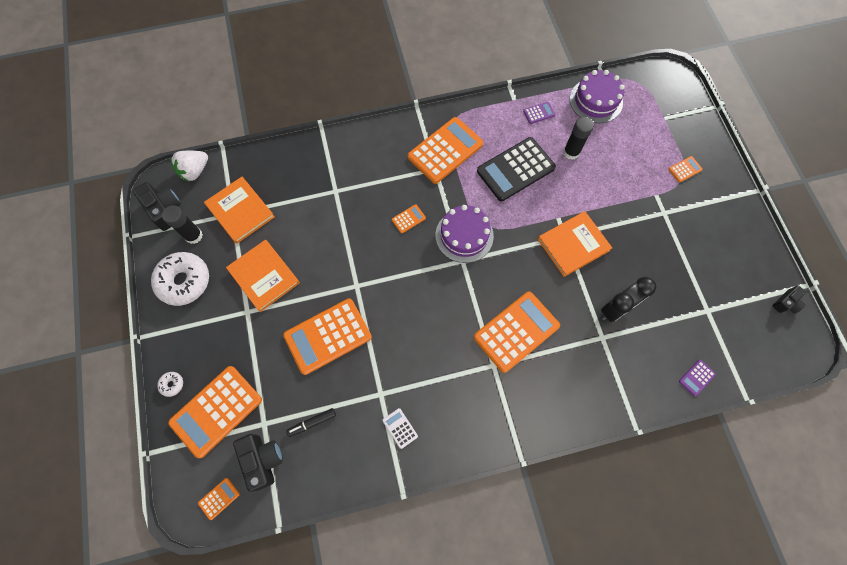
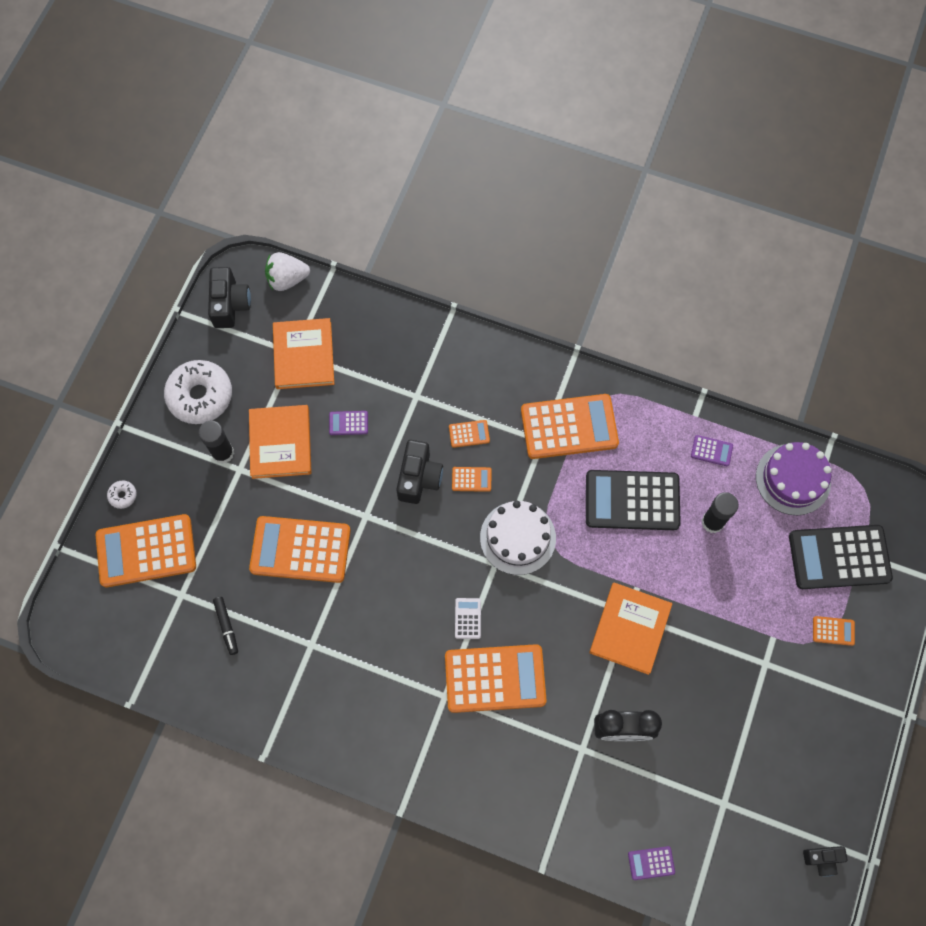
camera: 35 degrees right, 0 degrees up
(194, 236) = (240, 352): black glue stick -> black glue stick (223, 453)
(219, 498) = (95, 637): orange calculator -> orange calculator (469, 434)
(263, 460) = (157, 629): black camera -> black camera (419, 478)
(302, 235) = (348, 423): none -> purple calculator
(312, 422) = (226, 626): black marker -> black marker turned 120 degrees counterclockwise
(400, 428) = (306, 692): white calculator -> white calculator (468, 618)
(464, 235) = (518, 538): purple cake -> white cake
(573, 245) = (630, 629): orange book -> orange book turned 75 degrees counterclockwise
(655, 127) = (839, 557): none -> black calculator

